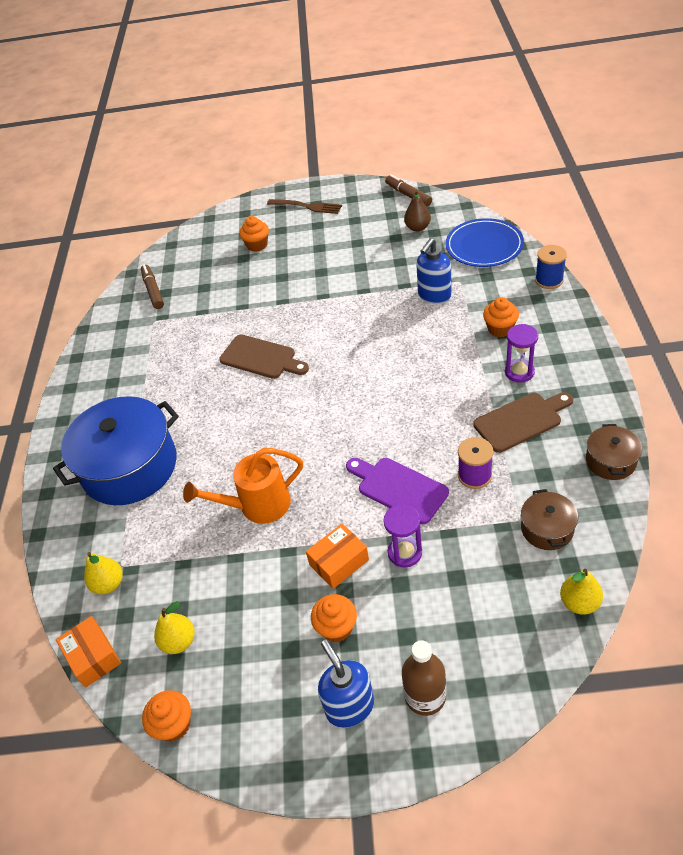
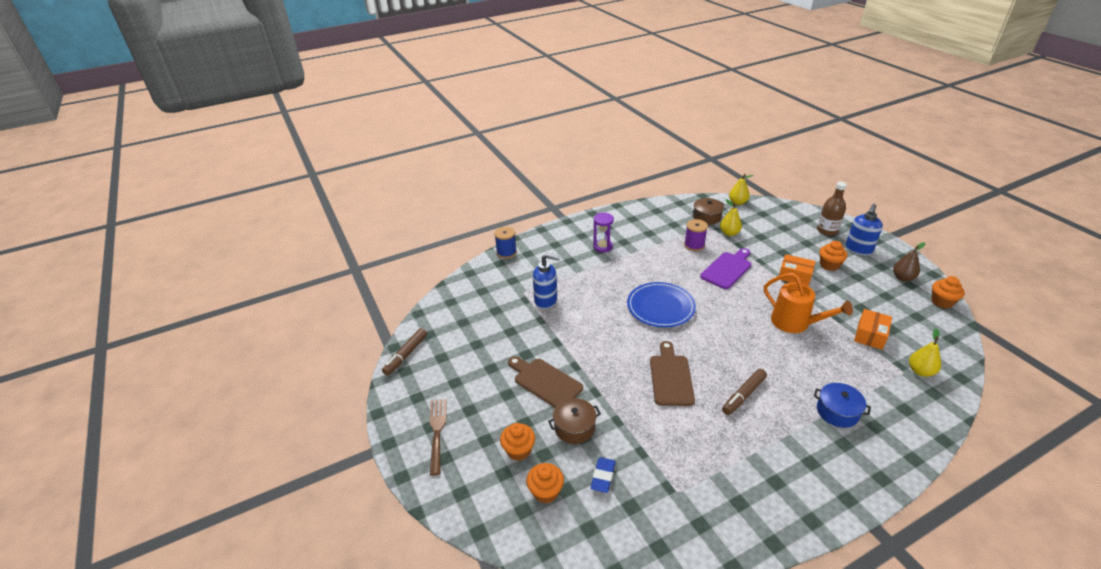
camera: 120 degrees left, 10 degrees down
(93, 657) = (961, 353): orange box -> orange box (870, 335)
(129, 466) = (837, 412): blue pot -> blue pot, size x0.46
(153, 291) = (634, 521): brown marker -> brown marker (743, 395)
(179, 641) = (907, 320): yellow pear -> yellow pear (729, 233)
(199, 284) = (603, 476): none -> blue eraser
(398, 488) = (727, 269): purple cutting board -> purple cutting board turned 150 degrees counterclockwise
(405, 552) = (765, 255): purple hourglass -> none
(417, 228) = (458, 334): brown pear -> brown pear (902, 278)
(484, 246) = (475, 290): blue plate -> blue plate (660, 307)
(500, 329) = (567, 262): orange cupcake -> orange cupcake (545, 492)
(521, 420) = (642, 238): brown cutting board -> brown cutting board (545, 382)
(610, 461) = (648, 207): brown pot -> brown pot (574, 427)

